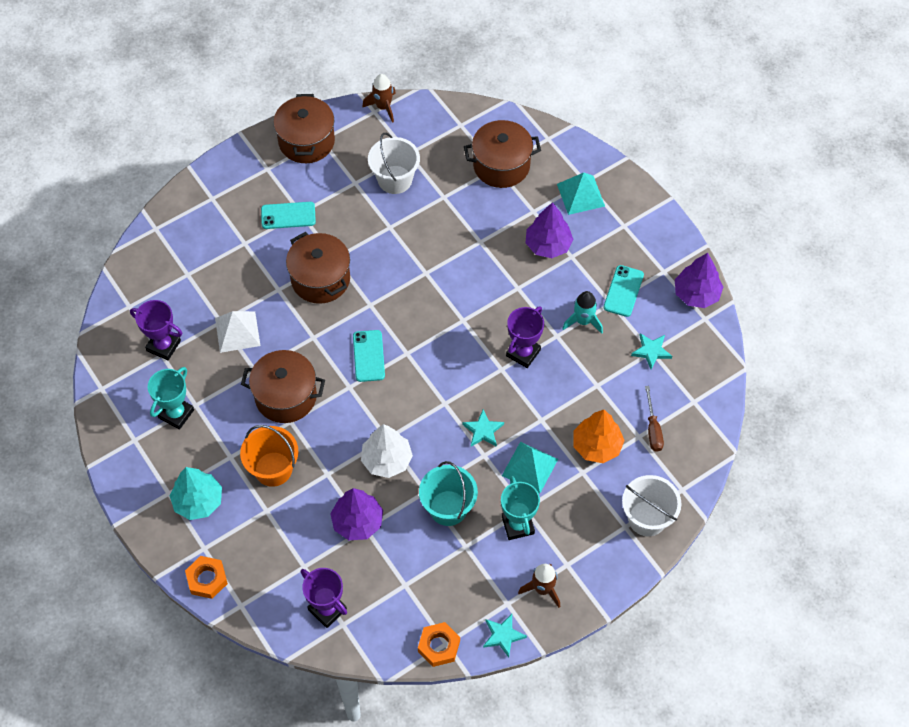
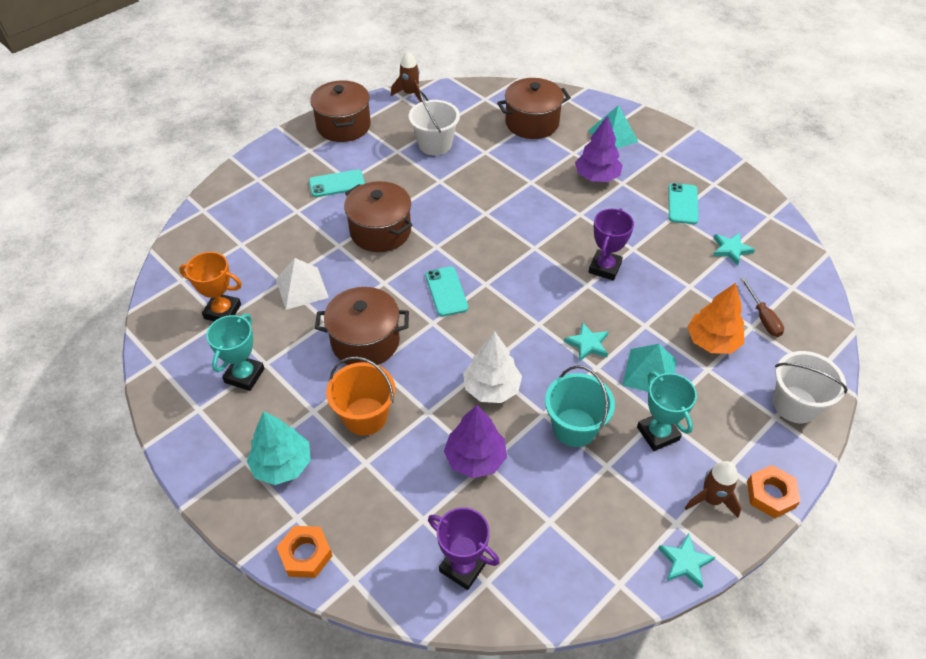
camera: 10 degrees left, 10 degrees down
(163, 346) = (222, 311): purple trophy -> orange trophy
(439, 646) = (612, 589): orange nut -> orange nut (770, 494)
(583, 321) = (654, 233): turquoise rocket -> none
(696, 294) = (752, 197): purple tree -> none

